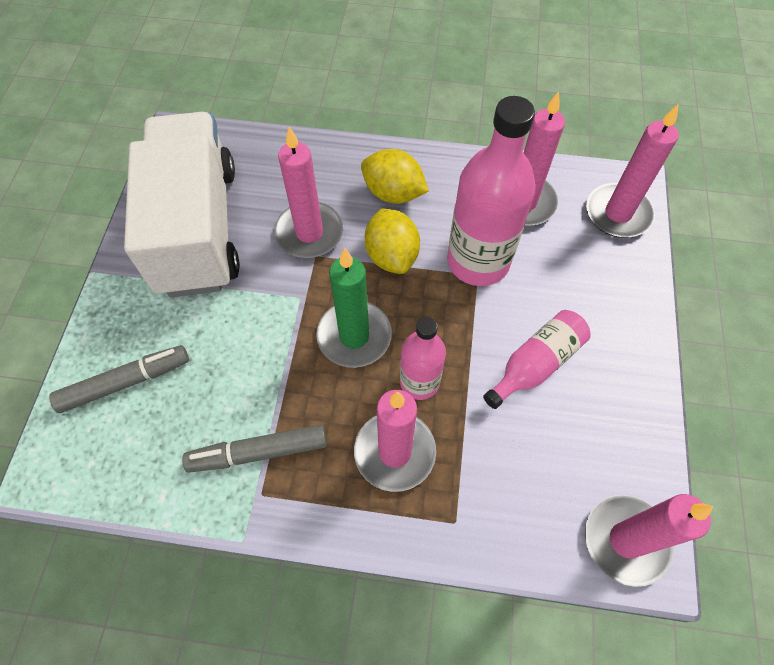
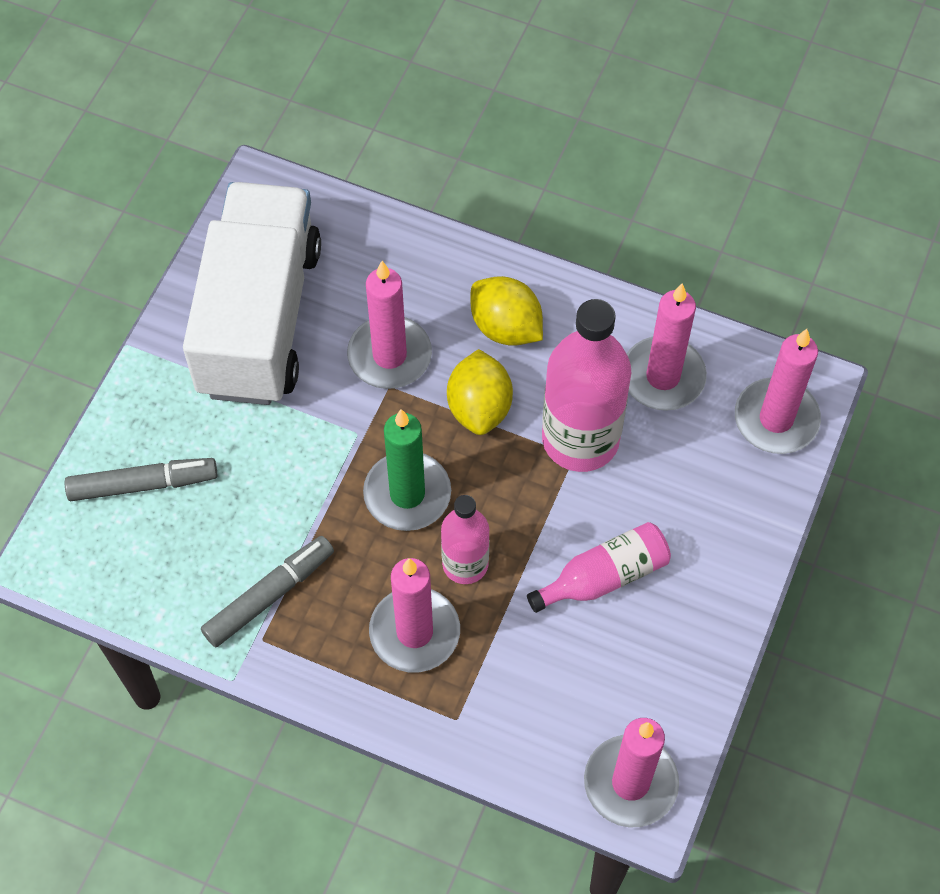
camera: 15 degrees right, 0 degrees up
(258, 452) = (269, 595): grey marker -> grey marker turned 135 degrees clockwise

